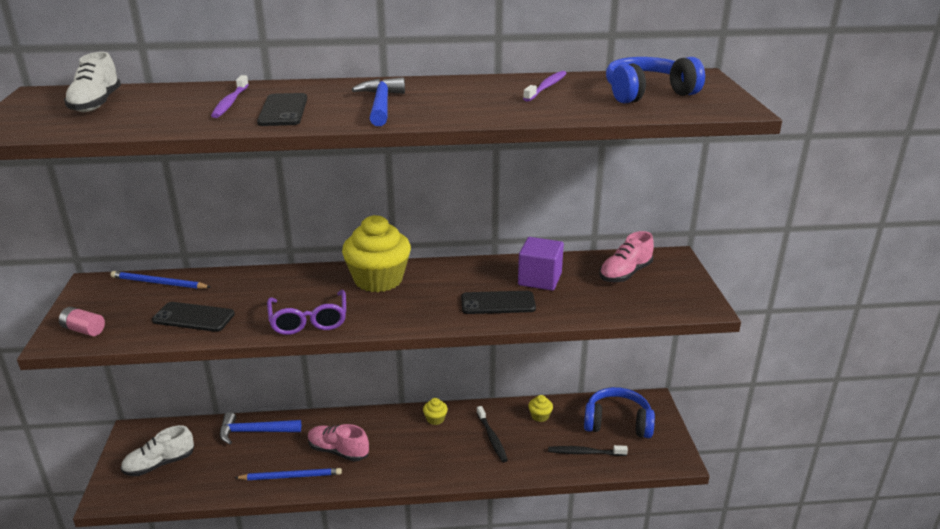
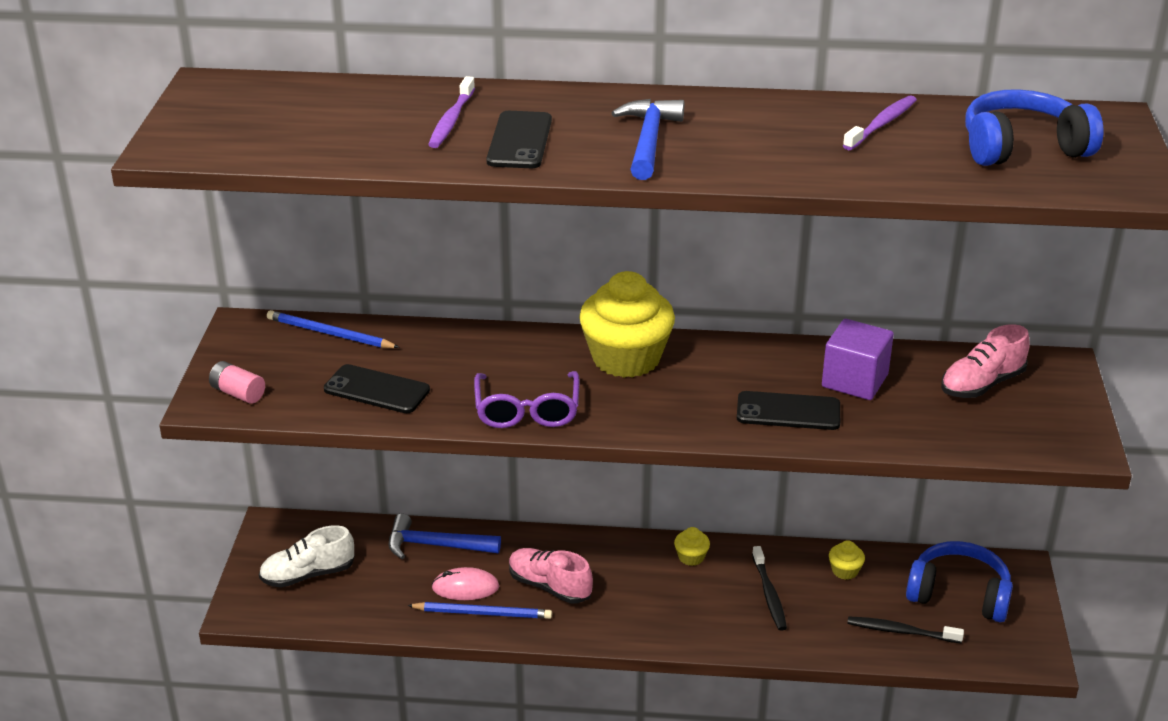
camera: 10 degrees right, 5 degrees up
(96, 104) = (281, 109): white shoe -> none
(277, 459) = (465, 587): none -> pink mouse

